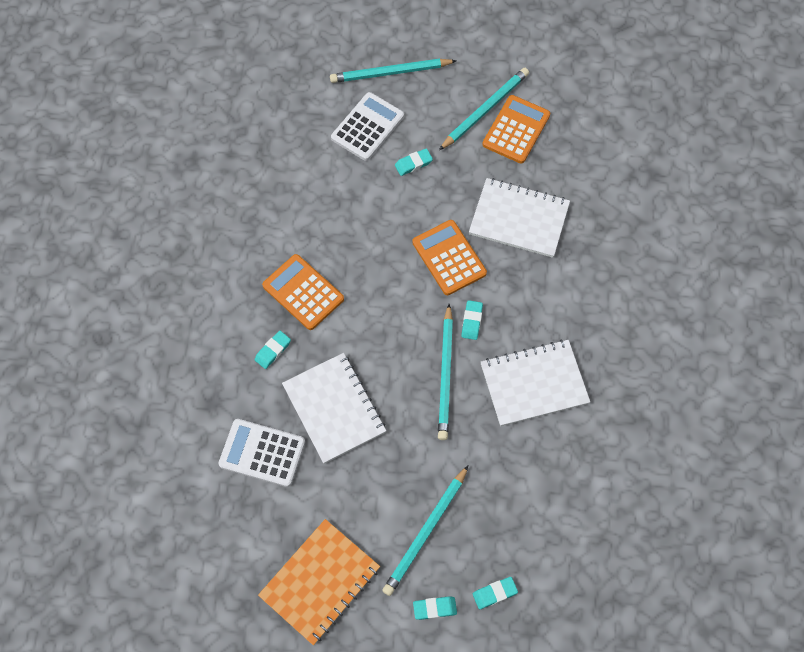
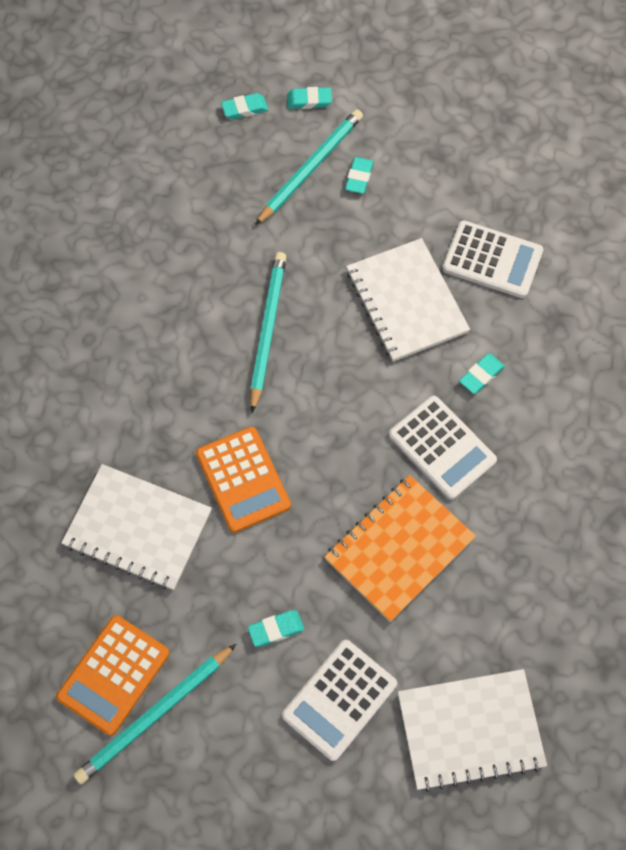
camera: 175 degrees left, 0 degrees up
(303, 292) = (442, 448): orange calculator -> white calculator
(320, 582) = (428, 132): orange notebook -> orange notebook (399, 549)
(390, 73) = (295, 800): turquoise pencil -> none
(471, 321) = (225, 392): turquoise eraser -> turquoise eraser (359, 177)
(534, 384) = (161, 311): white notebook -> white notebook (470, 730)

